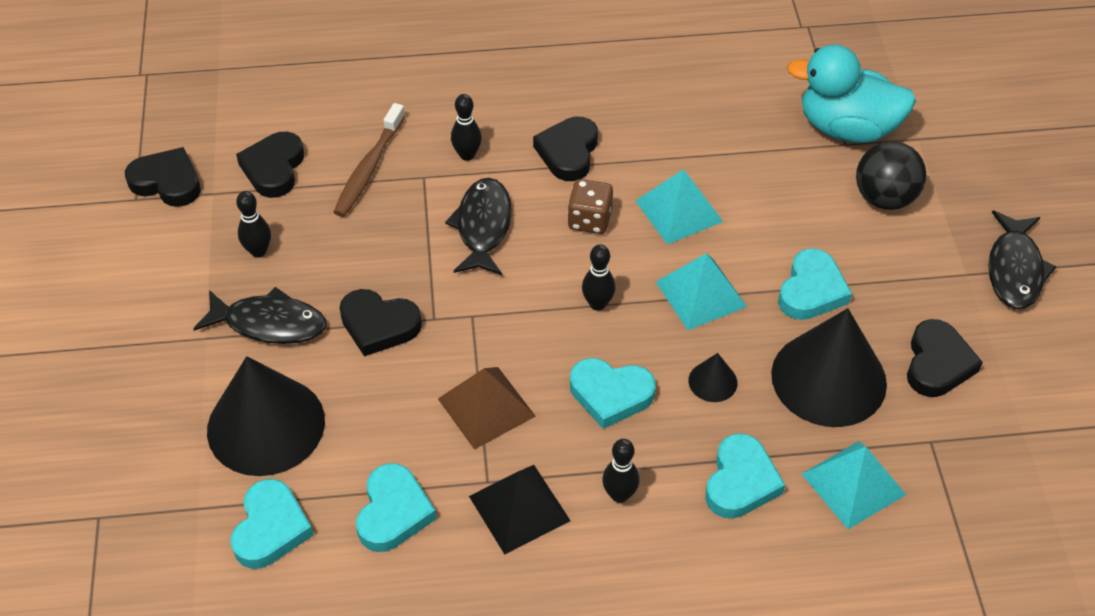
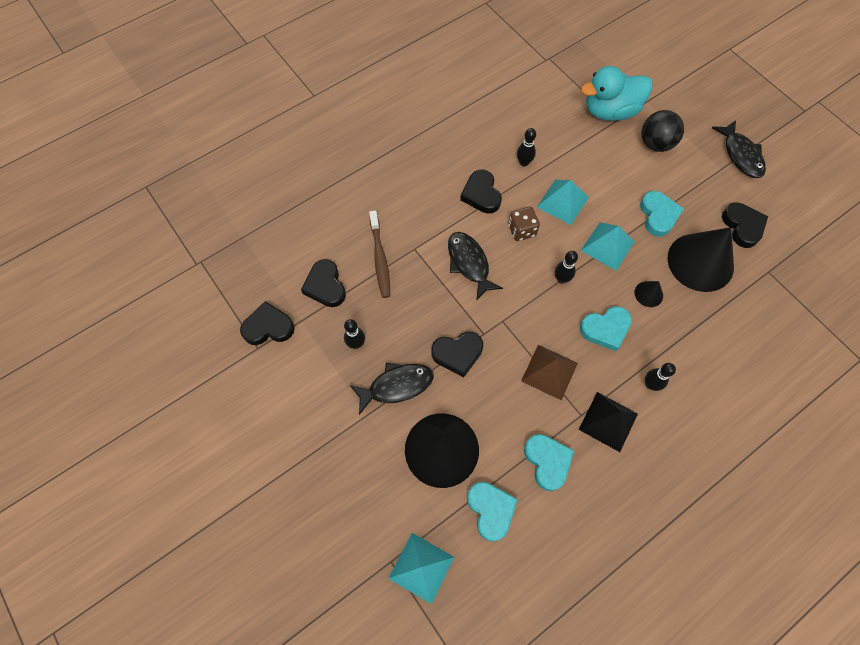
camera: 30 degrees left, 15 degrees up
(467, 155) = (428, 223): black bowling pin -> black bowling pin (524, 162)
(740, 481) = (701, 343): turquoise heart -> none
(853, 484) = (751, 315): turquoise pyramid -> turquoise pyramid (421, 567)

